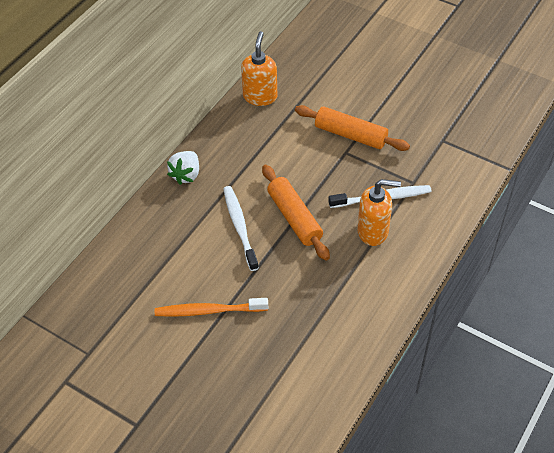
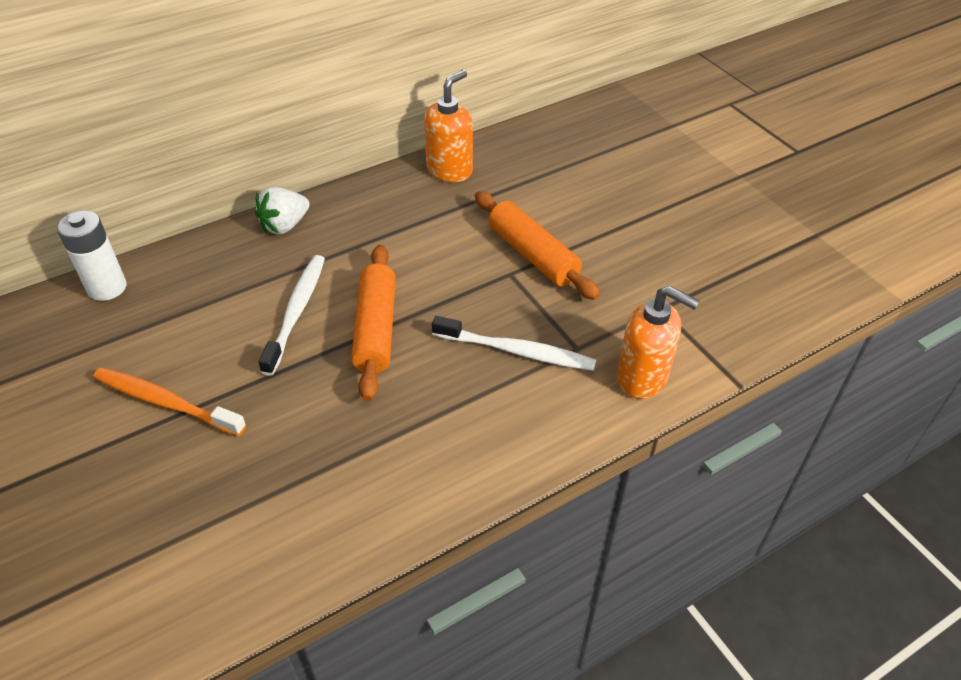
camera: 25 degrees right, 5 degrees down
(108, 260) = (107, 287): none -> white battery
(373, 231) = (470, 391): orange soap dispenser -> orange soap dispenser (643, 377)

